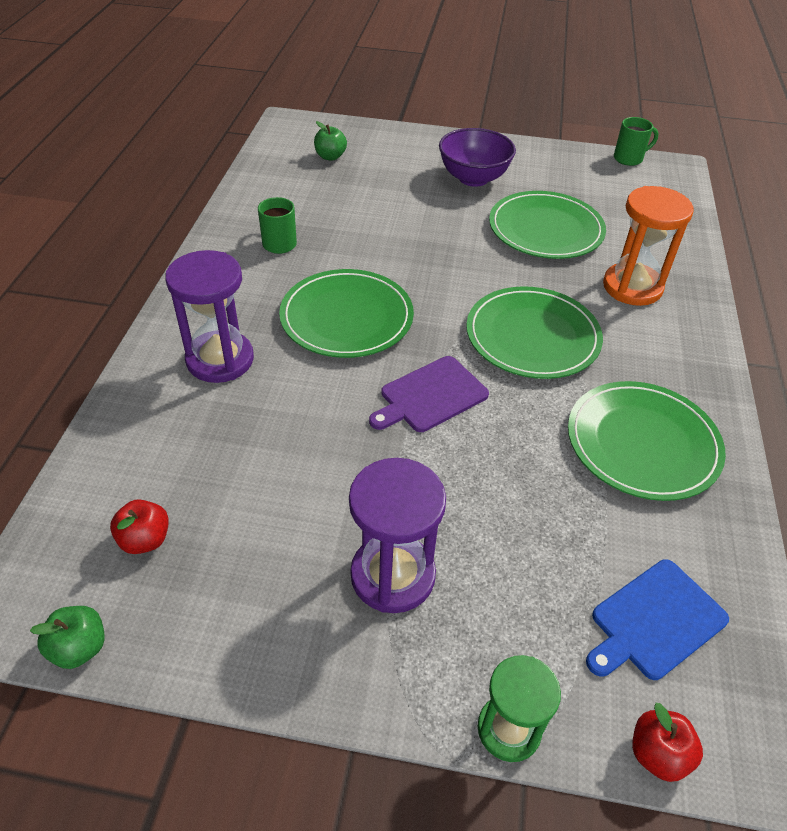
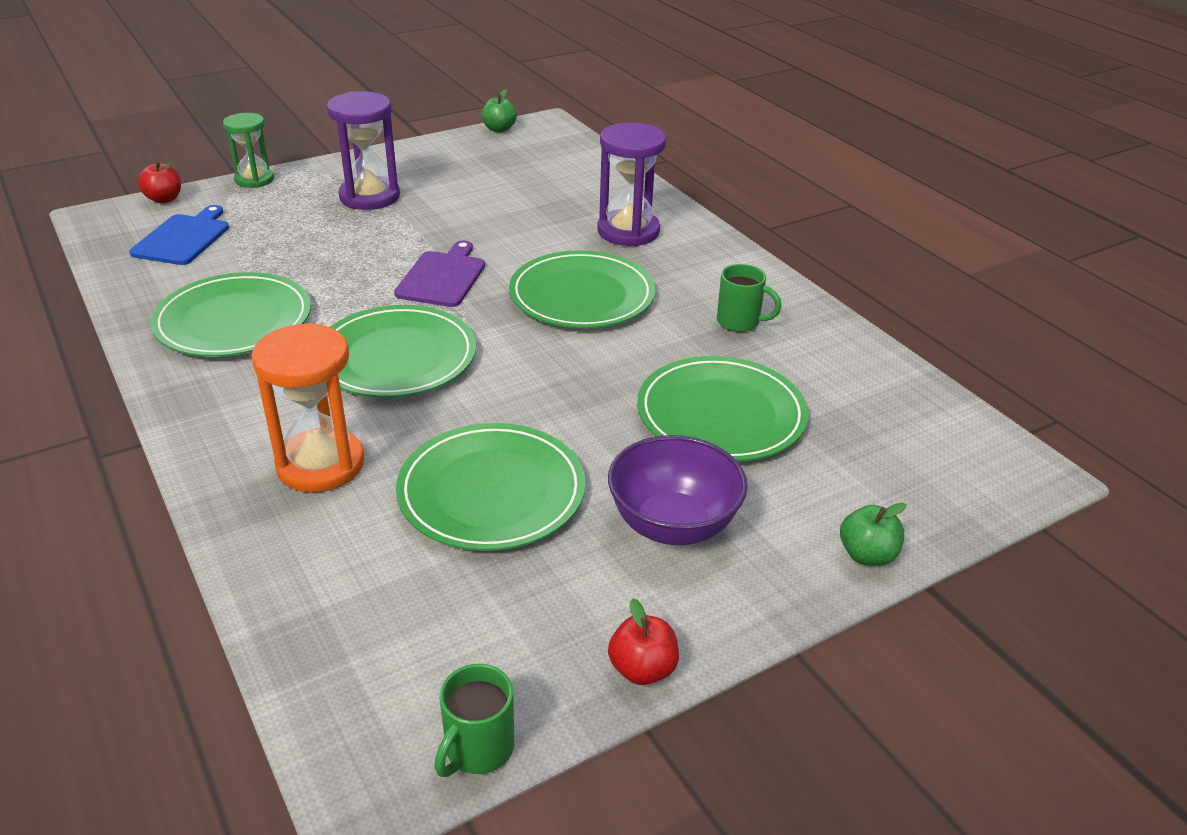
camera: 140 degrees right, 10 degrees down
(145, 540) = (527, 159): red apple -> red apple (642, 669)
(330, 156) = (882, 449): green apple -> green apple (867, 555)
(379, 205) = (721, 414): none -> green plate

